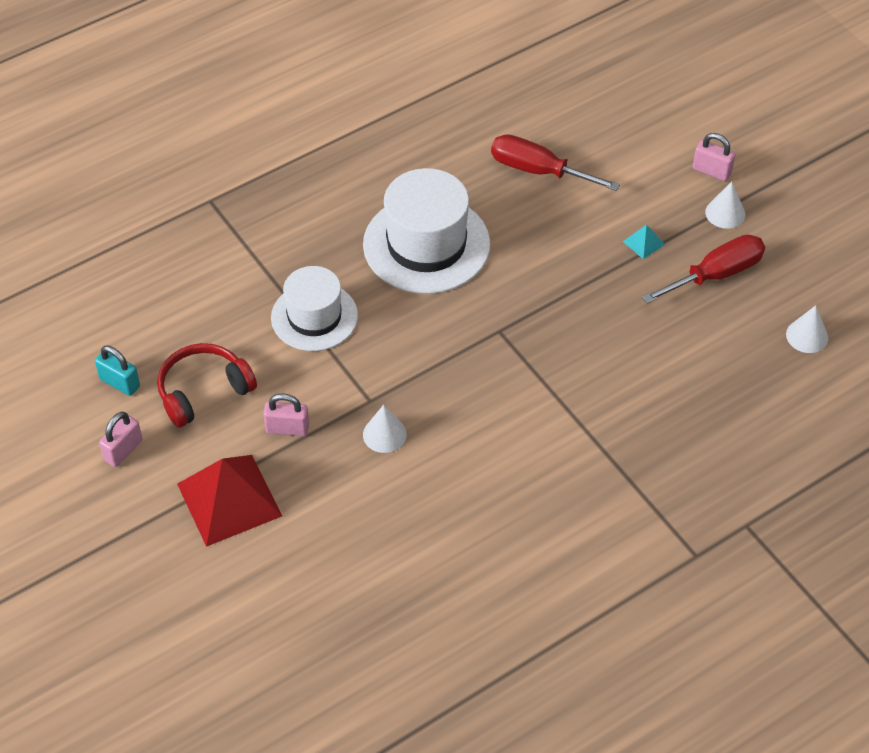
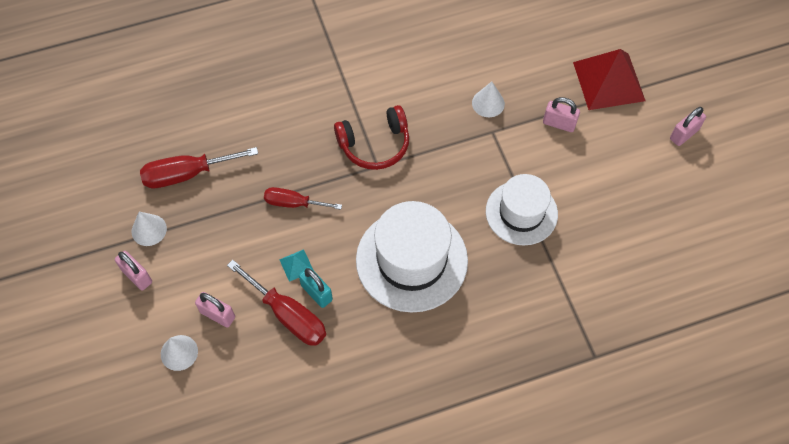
camera: 165 degrees left, 10 degrees up
(119, 383) = (685, 190): turquoise padlock -> turquoise padlock (316, 292)
(203, 391) = (619, 168): red headphones -> red headphones (375, 145)
(580, 271) = (293, 203): none -> red screwdriver
(610, 157) = (217, 314): none -> pink padlock
(643, 242) = (230, 218): turquoise pyramid -> turquoise pyramid (296, 265)
(807, 336) = (147, 107): white cone -> white cone (179, 352)

